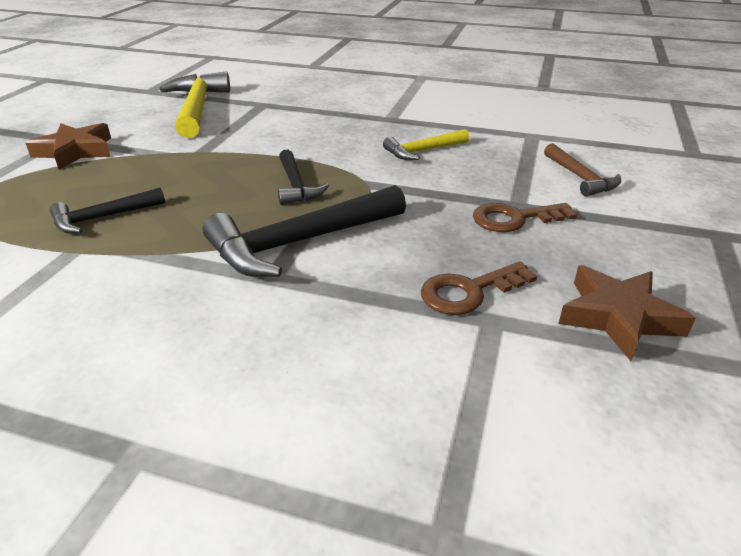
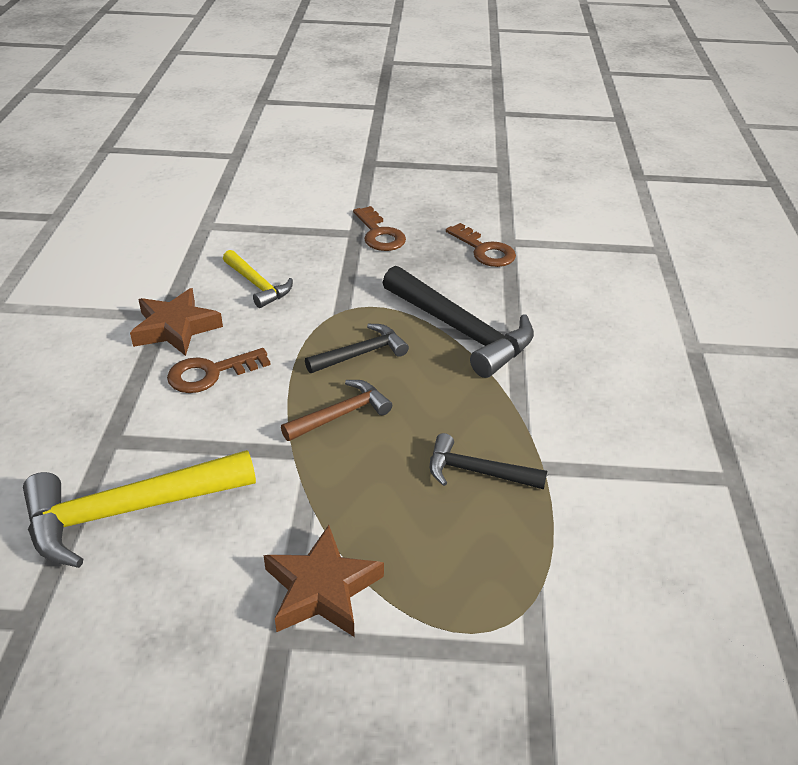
camera: 105 degrees left, 5 degrees up
(103, 217) = (477, 472): black hammer -> black hammer turned 150 degrees clockwise
(309, 130) = (210, 373): none -> brown key
(580, 178) = (297, 205): brown hammer -> brown hammer (340, 414)
(618, 317) = (481, 202): brown star -> brown star (175, 328)

